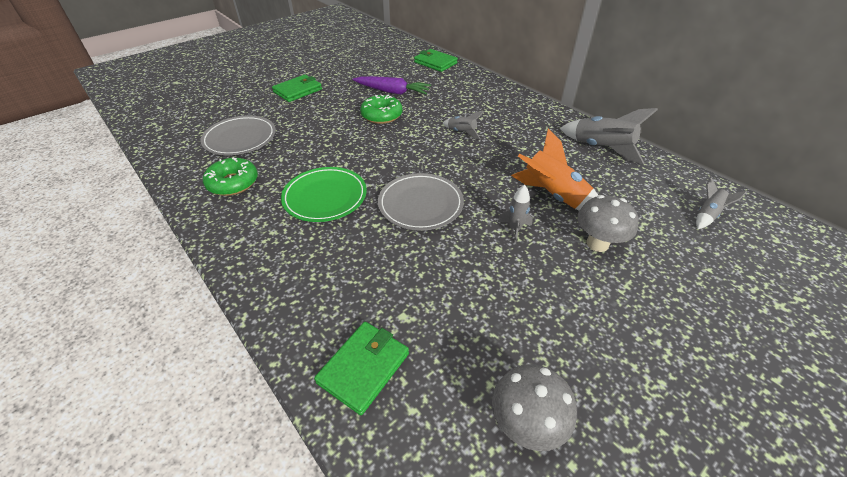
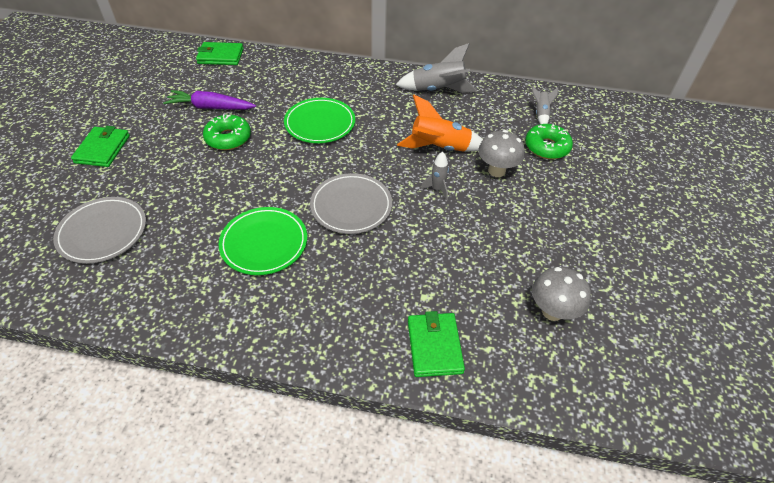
camera: 40 degrees left, 5 degrees up
(233, 183) = (156, 279): green donut -> green donut (546, 147)
(392, 92) = (211, 107): purple carrot -> purple carrot turned 150 degrees counterclockwise
(461, 132) = (320, 123): grey rocket -> green plate

